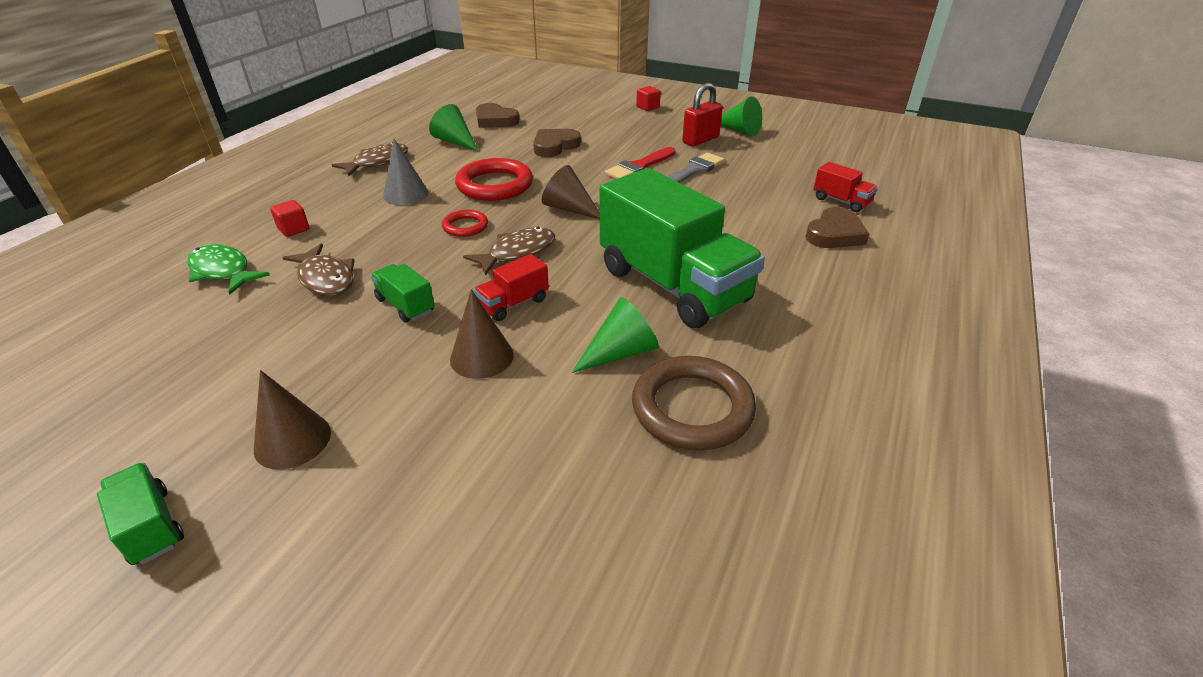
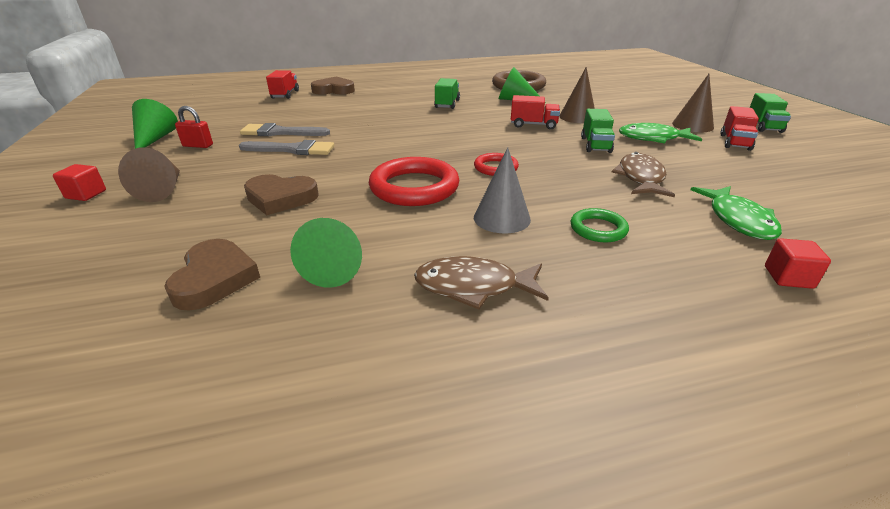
camera: 130 degrees left, 5 degrees down
(216, 419) = (735, 142): none -> red truck
(293, 229) = (651, 233): red cube -> red cube (788, 277)
(333, 216) = (598, 229): none -> green ring
(342, 360) = (653, 138): none -> green fish
(517, 252) = (490, 141): brown fish -> none
(569, 209) = (407, 147): brown cone -> brown cone (163, 190)
(639, 166) = (292, 149): red brush -> grey brush
(673, 285) = (447, 104): green truck -> green truck, size x0.42
(700, 140) = (198, 145): red padlock -> red padlock, size x0.64

